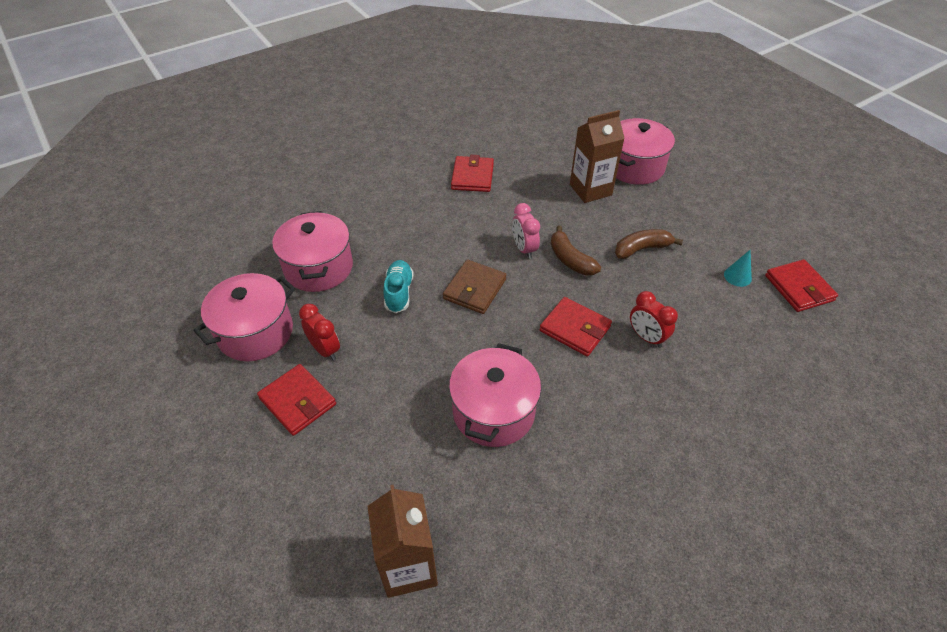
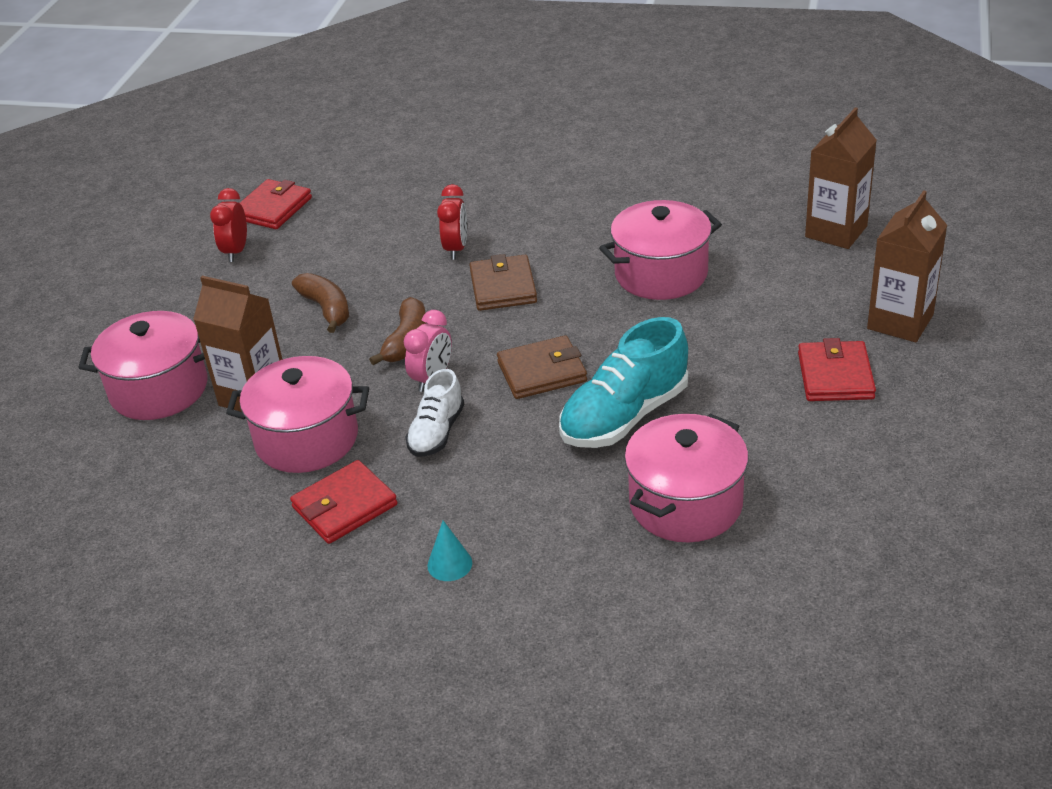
camera: 130 degrees left, 10 degrees down
(255, 332) = (830, 469): pink pot -> pink pot (307, 439)
(283, 486) = (900, 322): none -> brown carton
(325, 350) = (765, 406): red clock -> red clock (236, 251)
(399, 292) = (624, 416): turquoise shoe -> turquoise shoe, size x1.68
(481, 226) = (436, 432): none -> white shoe
(575, 329) = (503, 287): red wallet -> brown wallet
(641, 249) = (326, 309): brown banana -> brown banana turned 150 degrees counterclockwise
(737, 276) = (298, 242): turquoise cone -> turquoise cone (449, 564)

